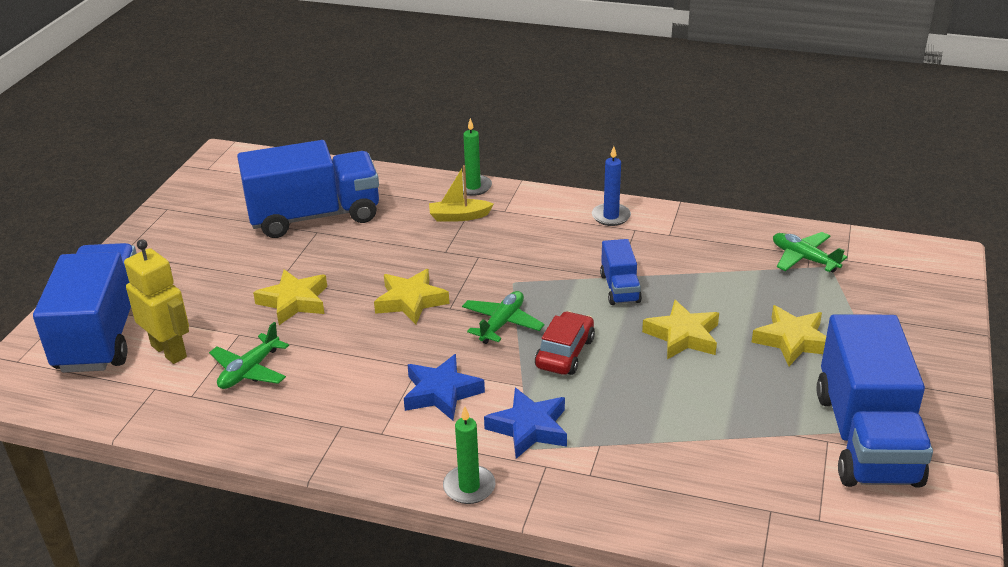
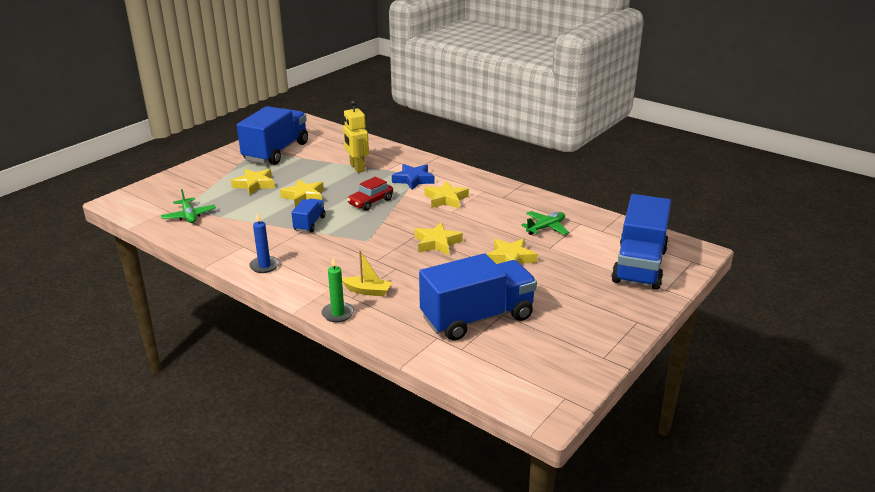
camera: 160 degrees left, 5 degrees down
(169, 351) = (594, 247): yellow robot -> yellow robot (357, 167)
(314, 216) = (477, 318): blue truck -> blue truck turned 150 degrees clockwise
(441, 393) = (446, 199): blue star -> yellow star
(469, 487) = (454, 168): green candle -> none
(502, 323) = (392, 221): green plane -> none

